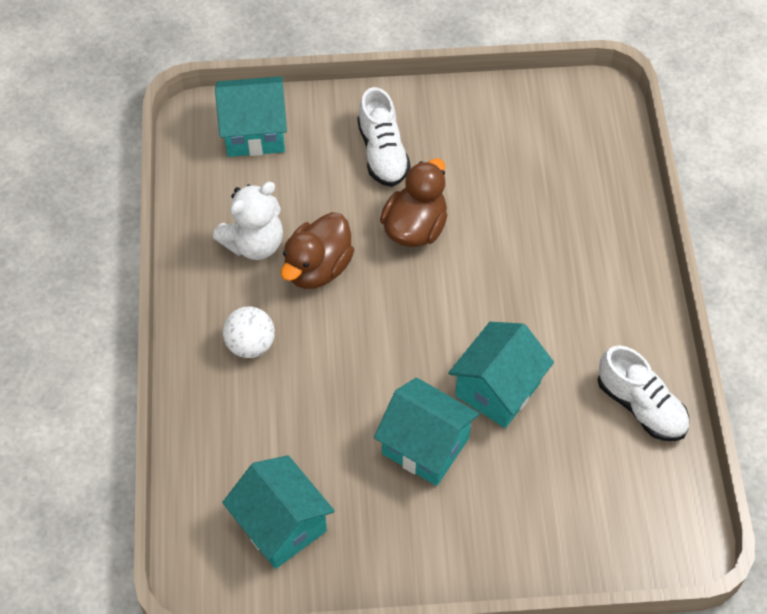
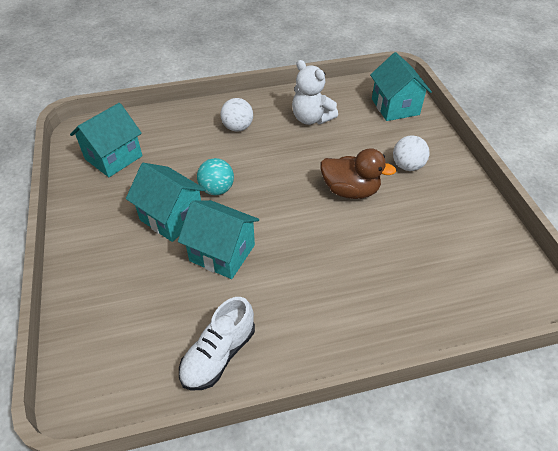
camera: 80 degrees right, 10 degrees down
(318, 268) = (301, 148): brown duck -> none
(382, 153) = (407, 166): white shoe -> white ball
(382, 385) = (217, 189): none -> turquoise ball
(425, 446) = (171, 217): turquoise house -> turquoise house turned 75 degrees counterclockwise

